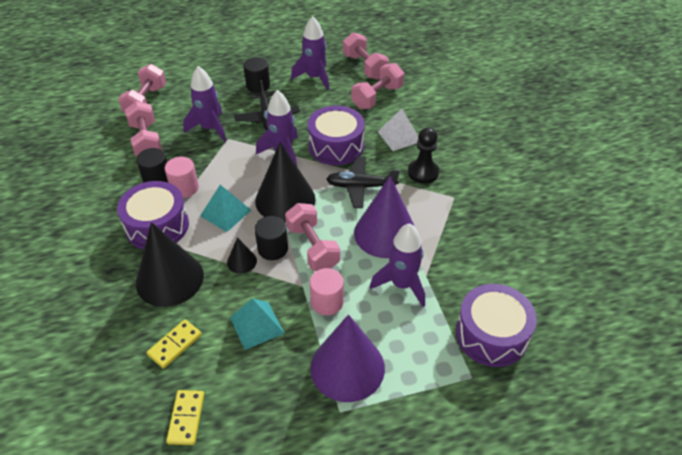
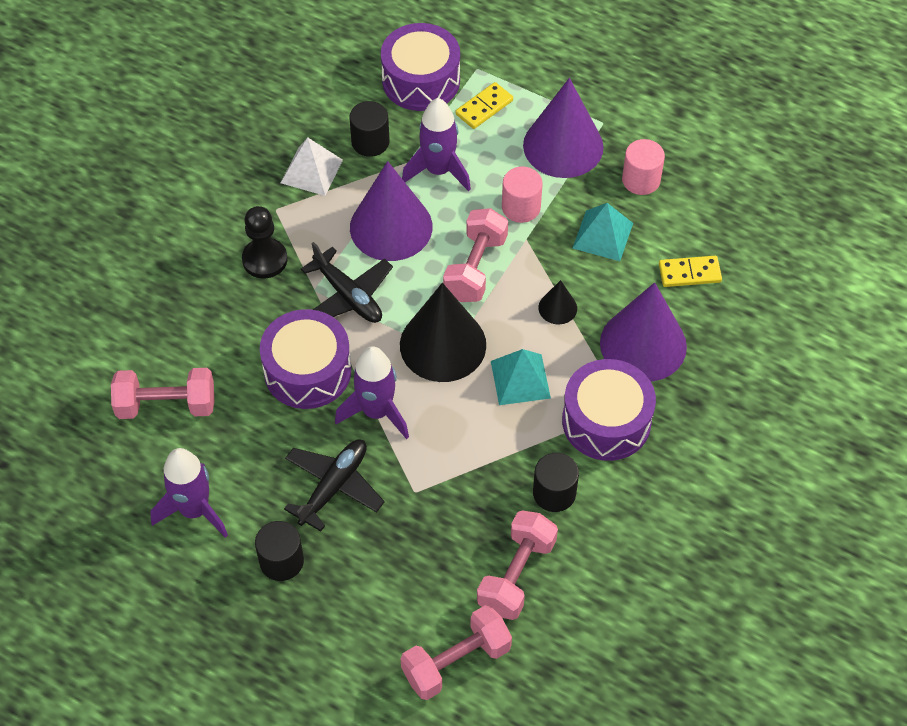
camera: 135 degrees left, 10 degrees up
(169, 279) = (643, 344): black cone -> purple cone
(184, 188) = (534, 452): pink cylinder -> pink cylinder (641, 180)
(186, 418) = (726, 206): yellow domino -> yellow domino (484, 107)
(210, 128) = (420, 529): purple rocket -> none
(273, 249) = (514, 297): black cylinder -> black cylinder (370, 142)
(365, 67) = (108, 473): pink dumbbell -> none
(399, 136) = (224, 324): white pyramid -> white pyramid (311, 171)

